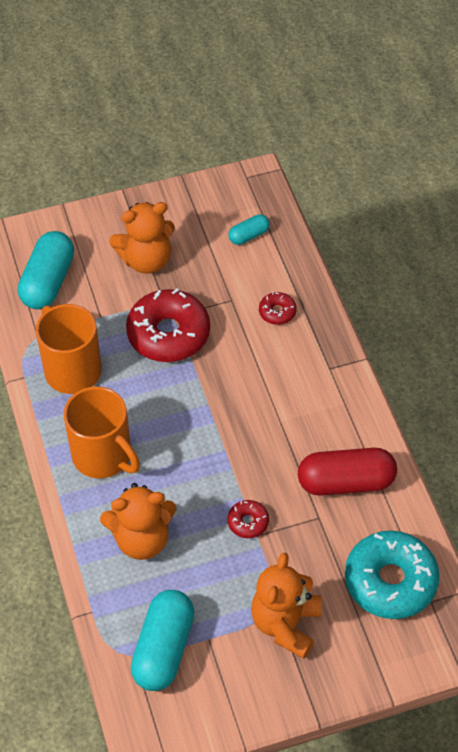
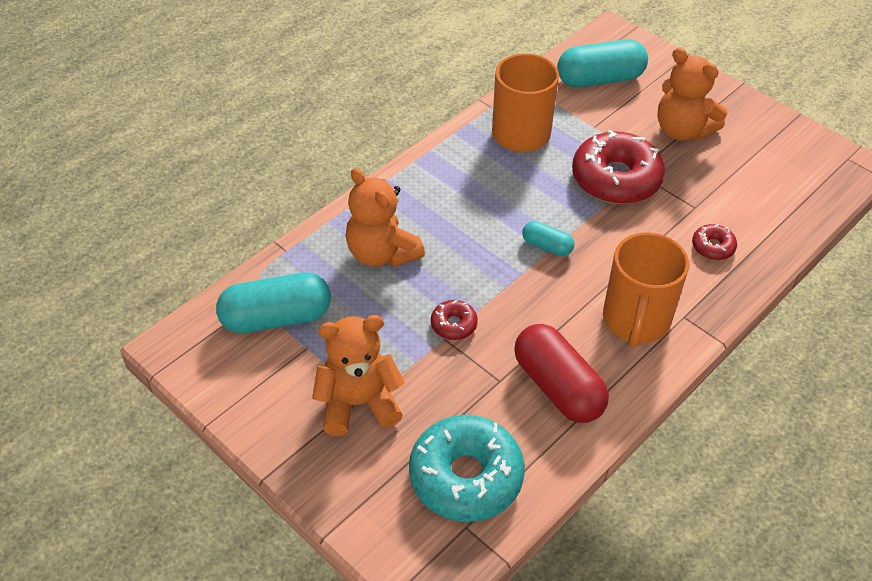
camera: 60 degrees right, 5 degrees down
(103, 456) = (449, 190): orange mug -> orange mug (636, 320)
(249, 235) = (781, 188): turquoise capsule -> turquoise capsule (547, 246)

